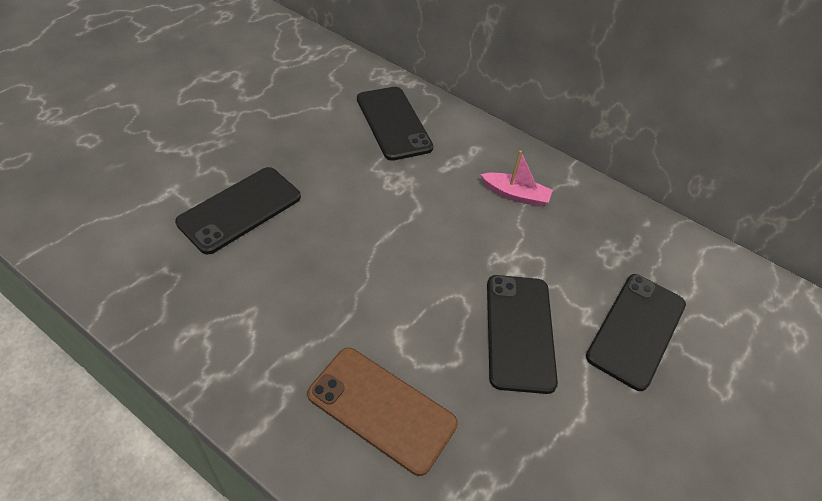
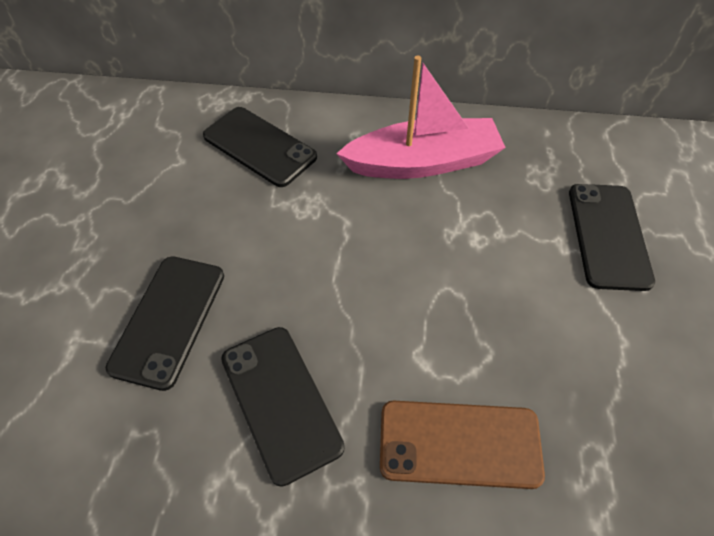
camera: 25 degrees left, 5 degrees up
(515, 195) = (423, 162): pink boat -> pink boat, size x2.09
(519, 332) = (520, 293): black phone -> black phone (281, 402)

